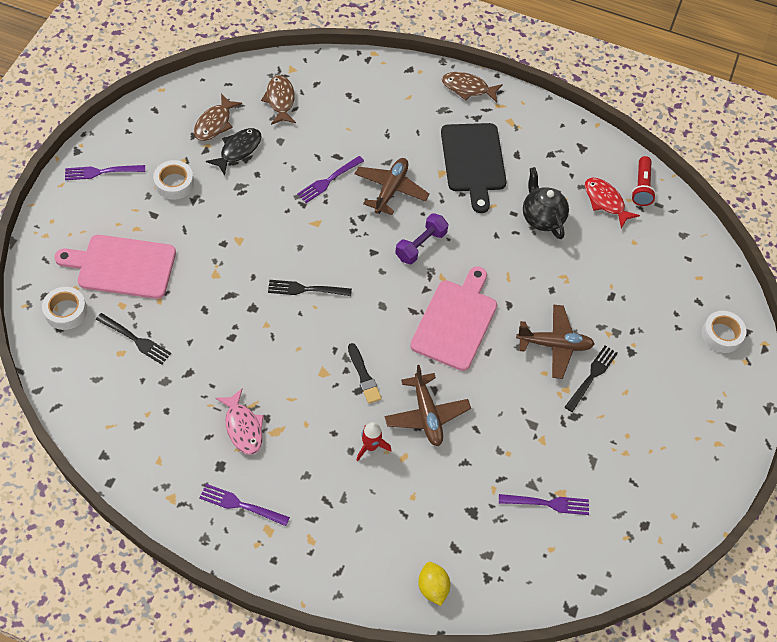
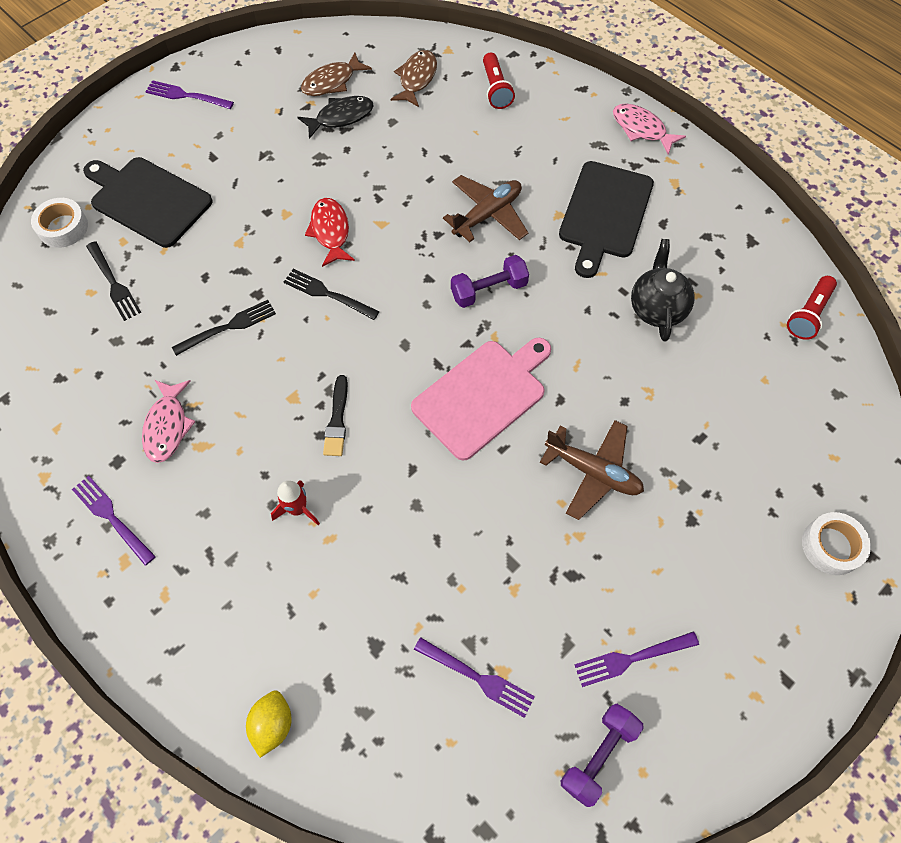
camera: 30 degrees right, 5 degrees up
(122, 266) = (148, 200): pink cutting board -> black cutting board
(174, 183) = (253, 131): white tape -> none
(329, 180) = (422, 181): purple fork -> purple fork (632, 658)
(345, 90) = (496, 89): none -> red flashlight
(426, 415) = (385, 497): brown plane -> none
(467, 88) = (641, 129): brown fish -> pink fish
(592, 376) = (622, 532): black fork -> black fork (228, 327)
(605, 201) = (750, 316): red fish -> red fish (330, 231)
(643, 517) = (598, 755): none -> purple dumbbell

